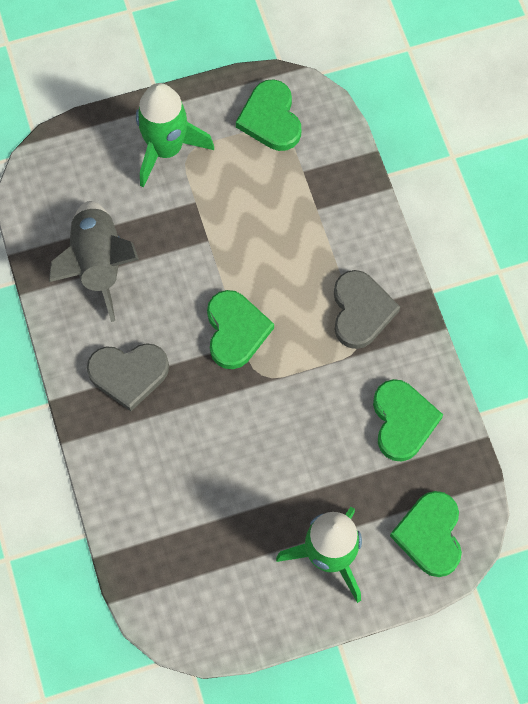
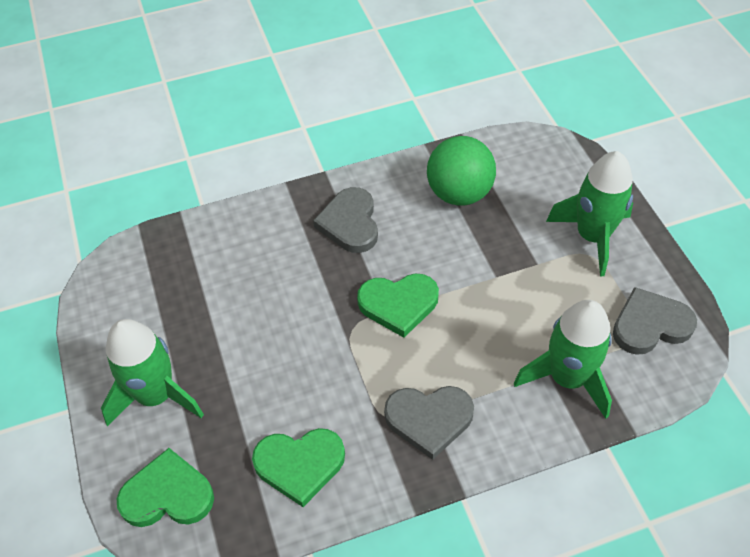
camera: 90 degrees right, 15 degrees down
(98, 264) = (459, 193): grey rocket -> green ball
(271, 119) = (650, 325): green heart -> grey heart
(323, 194) = (567, 378): none -> green rocket

